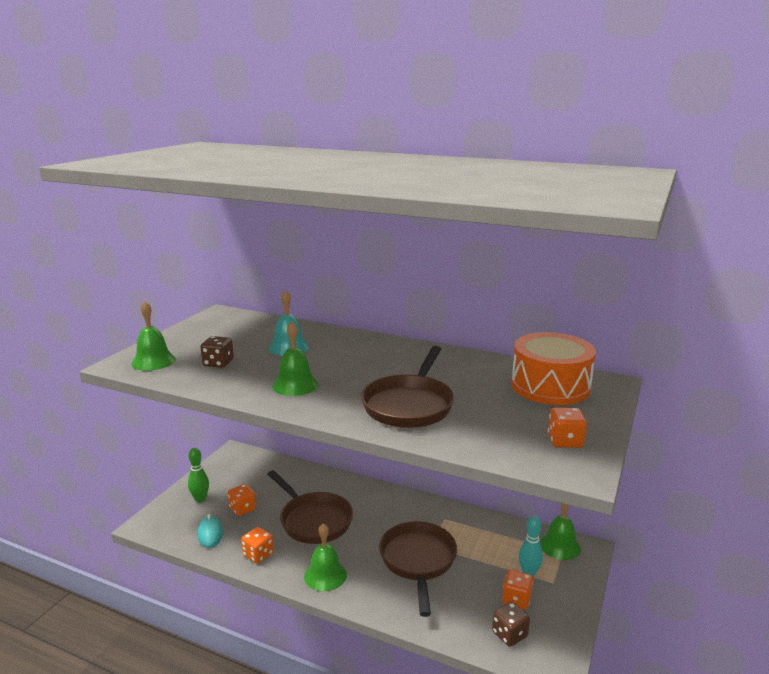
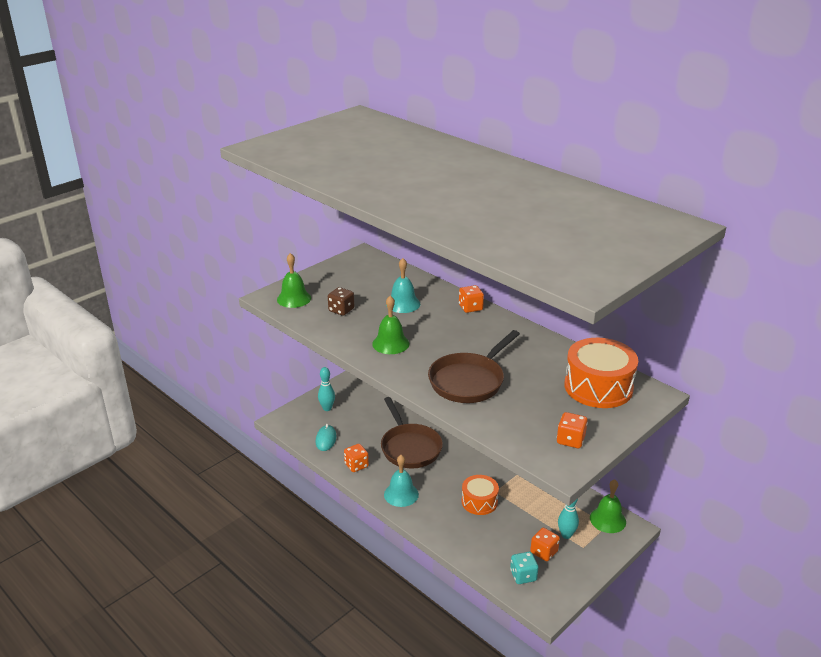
camera: 20 degrees right, 10 degrees up
(200, 499) = (327, 408): green bowling pin -> turquoise bowling pin
(242, 509) = (357, 424): orange dice -> orange dice (470, 308)
(325, 575) = (401, 494): green bell -> turquoise bell
(418, 561) = (479, 502): brown pan -> orange drum
(509, 634) = (523, 575): brown dice -> turquoise dice

